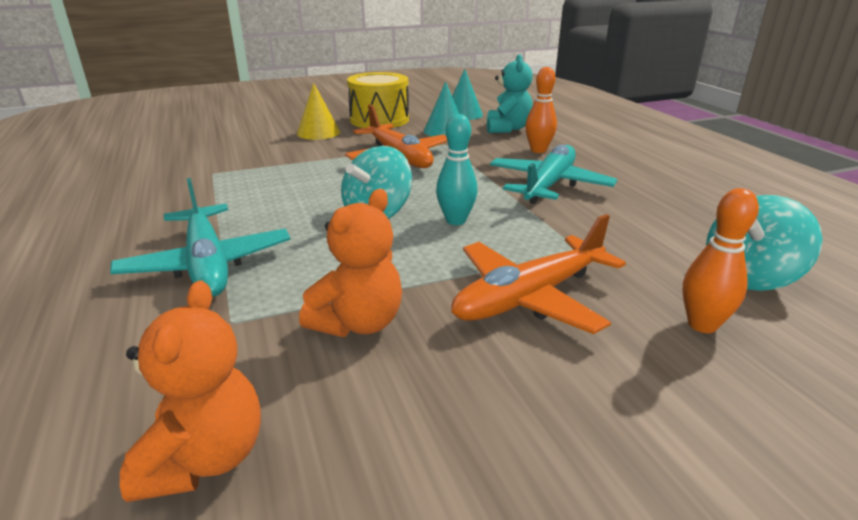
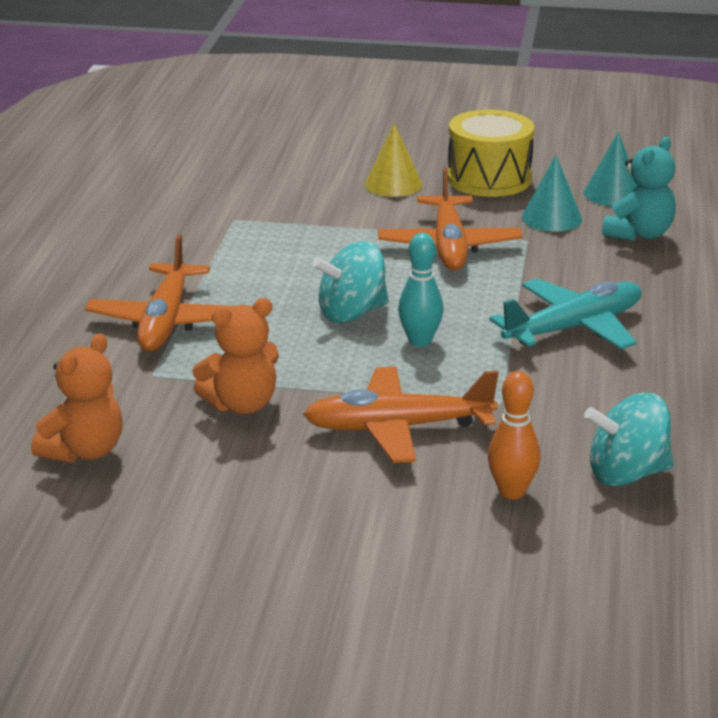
camera: 30 degrees right, 0 degrees up
(207, 263) = (165, 321): turquoise plane -> orange plane
(538, 150) = (631, 278): orange bowling pin -> none

